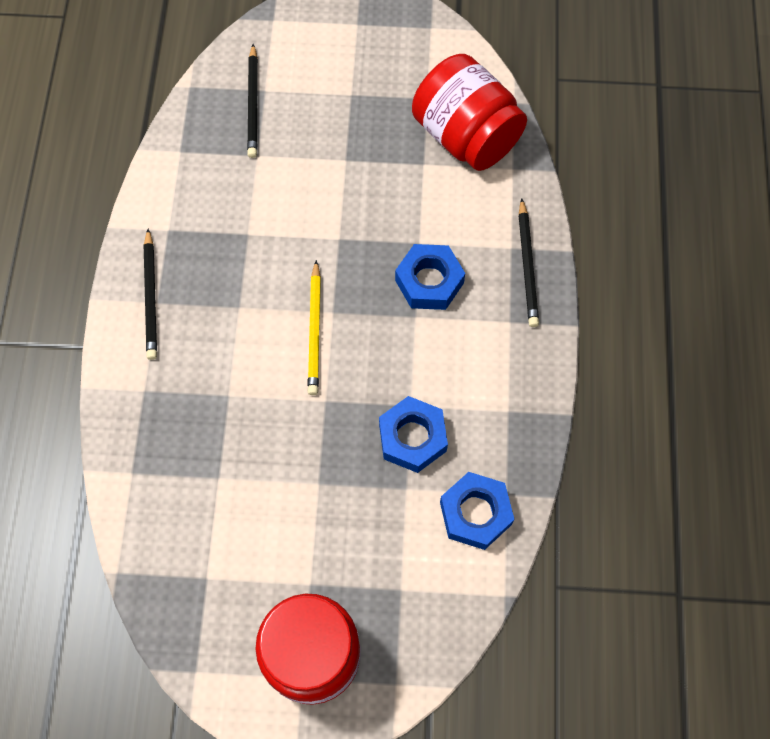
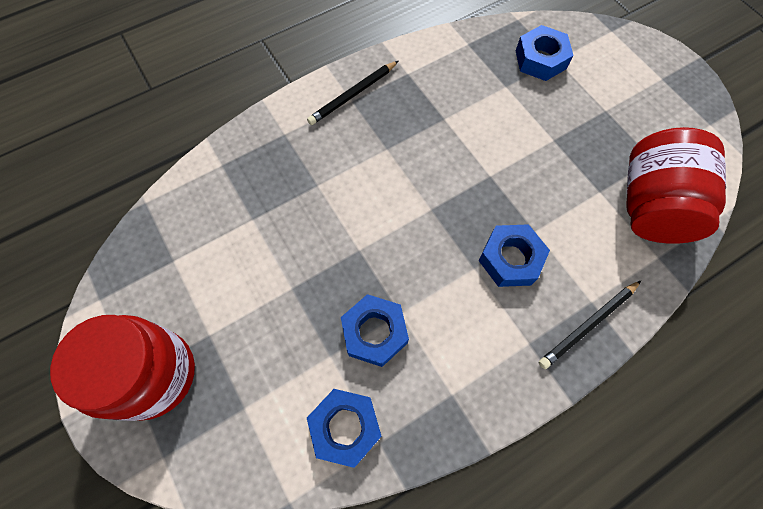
camera: 55 degrees right, 0 degrees up
(253, 104) = (540, 59): black pencil -> blue nut
(314, 330) = (407, 206): yellow pencil -> none

